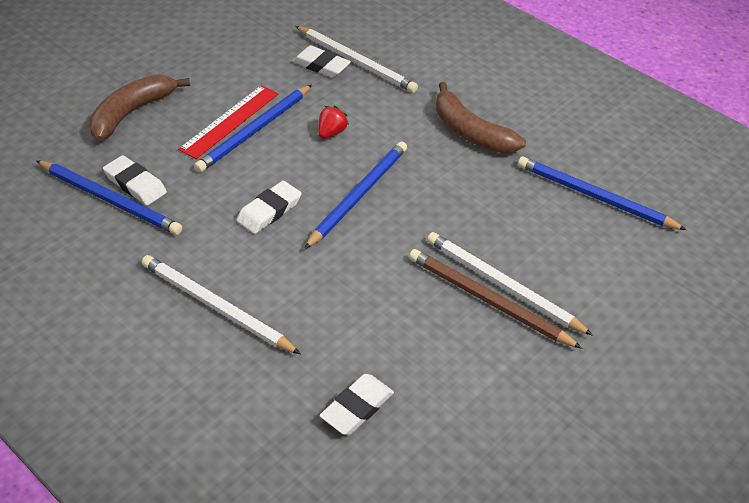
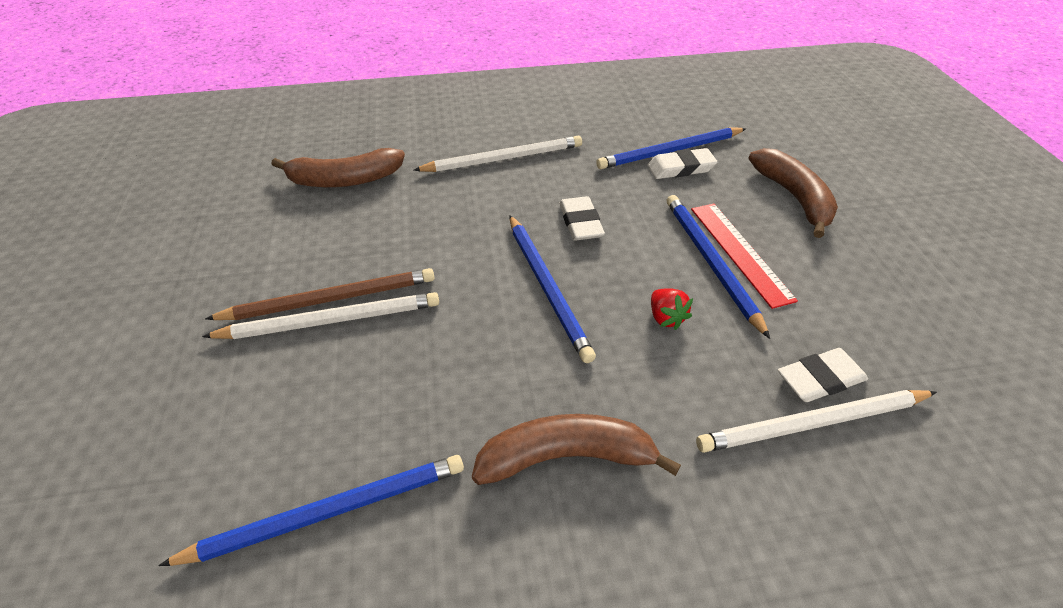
camera: 130 degrees right, 0 degrees up
(357, 407) = (344, 180): white eraser -> brown banana

